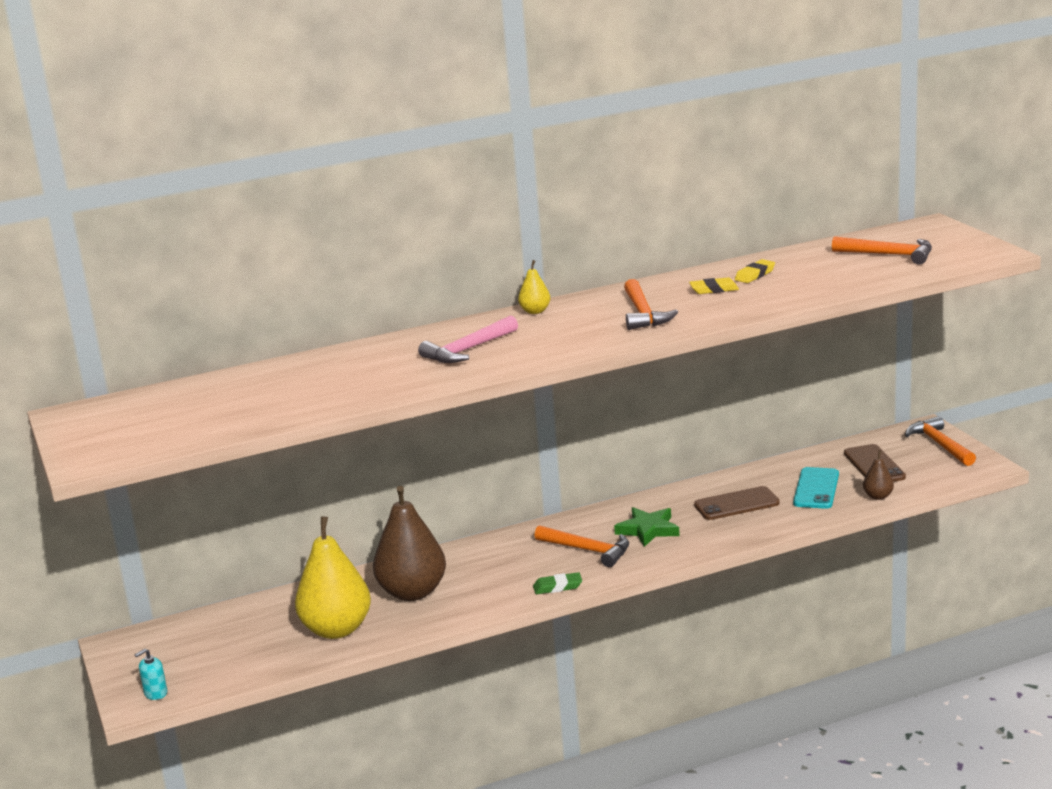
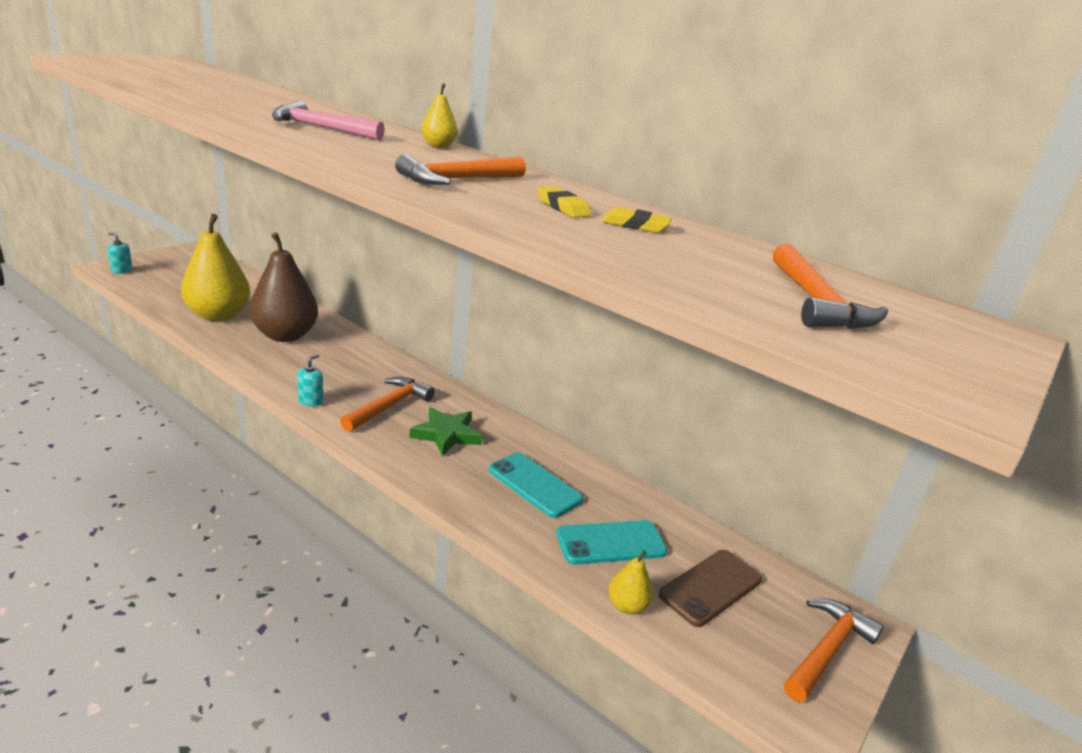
camera: 55 degrees right, 5 degrees up
(557, 587) = (311, 401): green eraser -> turquoise soap dispenser
(588, 550) = (389, 406): orange hammer -> orange hammer turned 150 degrees counterclockwise
(736, 504) = (534, 485): brown phone -> turquoise phone
(878, 496) = (627, 606): brown pear -> yellow pear

